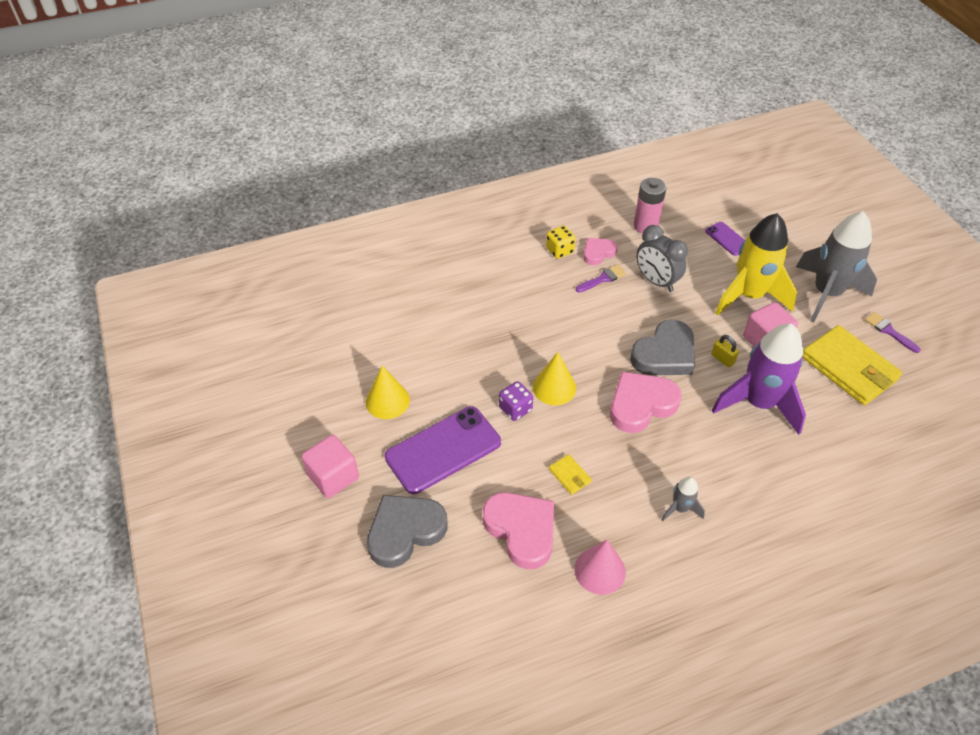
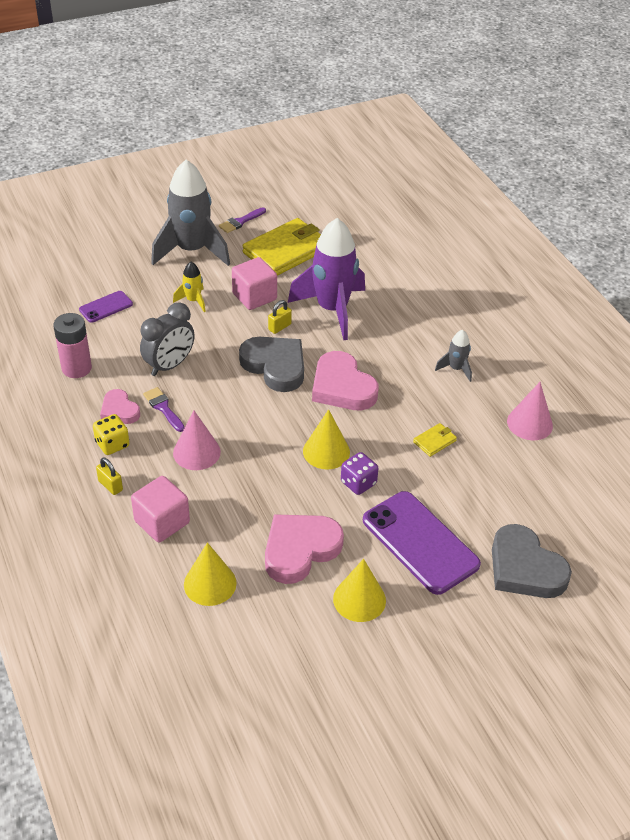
camera: 95 degrees left, 5 degrees down
(333, 476) = (472, 641): pink cube -> pink cube (162, 522)
(415, 309) = (210, 583): none -> yellow cone
(515, 251) = (110, 485): none -> yellow padlock
(521, 530) = (502, 477): pink heart -> pink heart (300, 550)
(552, 300) = (196, 452): none -> pink cone
(749, 296) = (193, 301): yellow rocket -> yellow rocket, size x0.45

